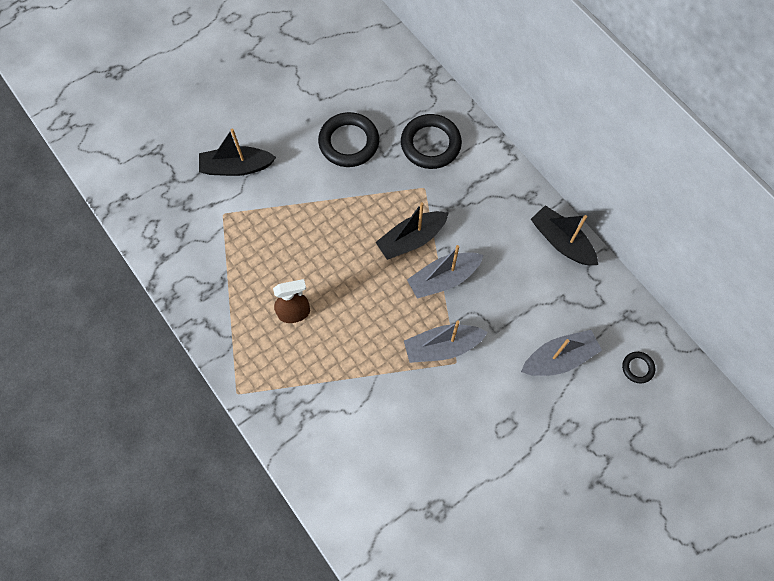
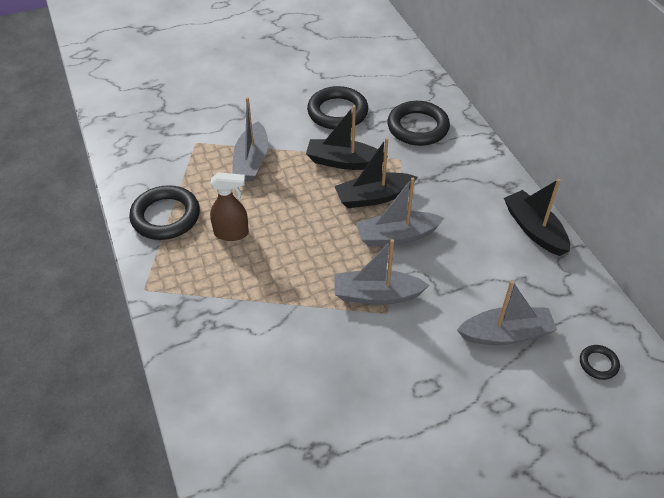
camera: 15 degrees right, 20 degrees down
(226, 309) = (165, 216): none -> black ring
(236, 167) = (224, 111): black boat -> black boat (343, 162)
(284, 223) = (251, 160): none -> grey boat

